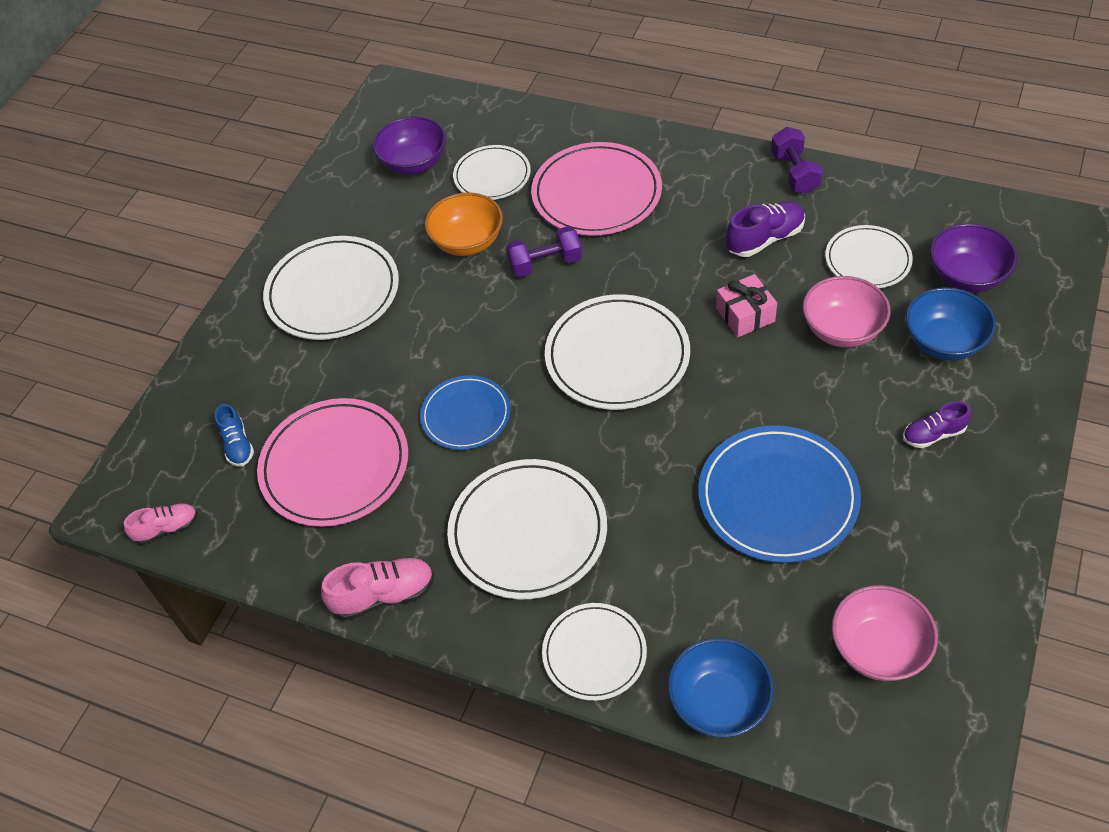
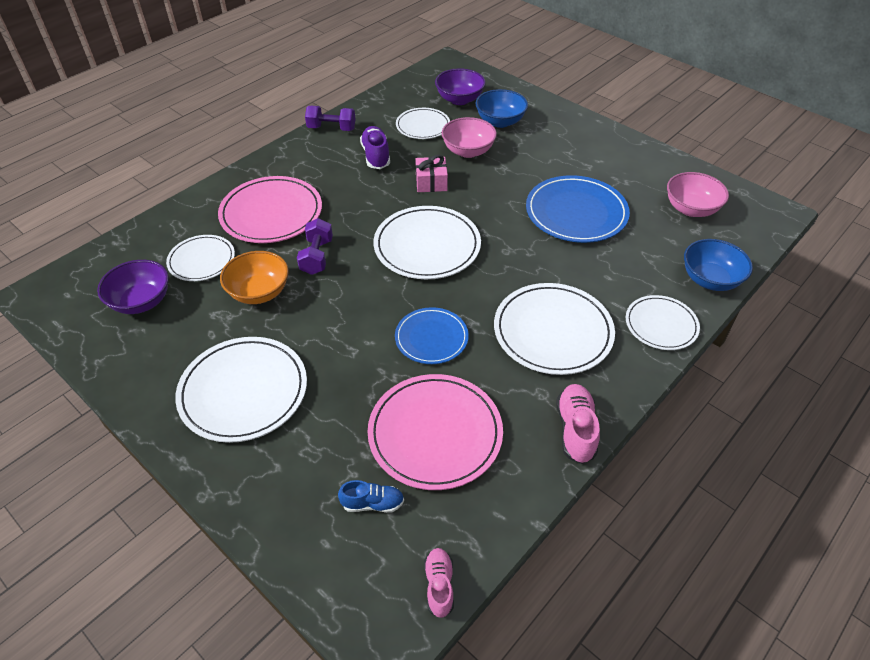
camera: 75 degrees left, 5 degrees down
(933, 434) = (560, 145): purple shoe -> none

